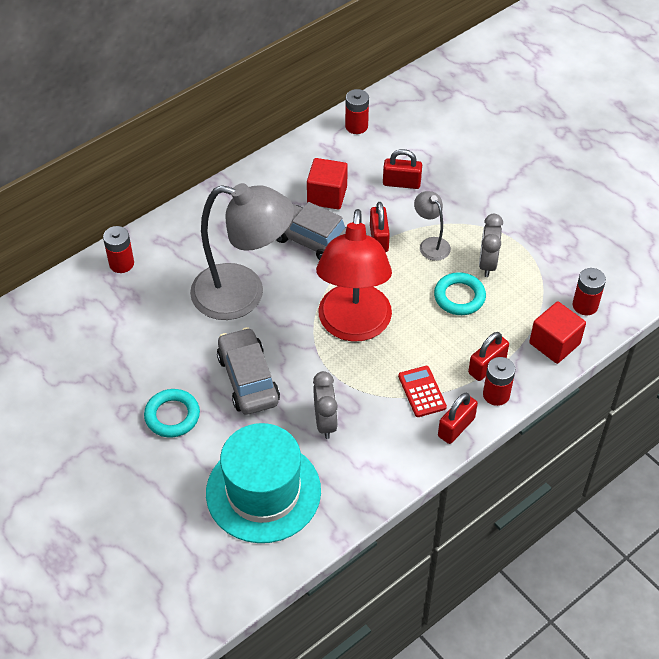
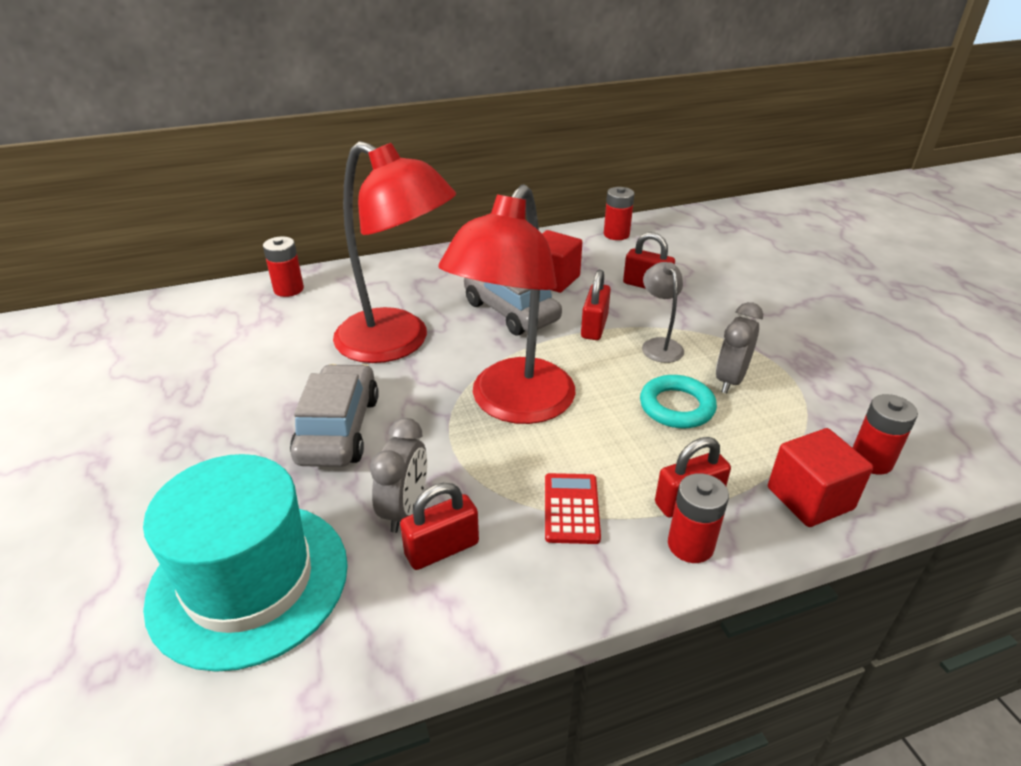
camera: 20 degrees right, 15 degrees down
(172, 416) = (212, 445): turquoise ring -> none
(243, 295) = (397, 343): grey lamp -> red lamp
(456, 427) = (604, 576): red padlock -> red padlock (442, 549)

